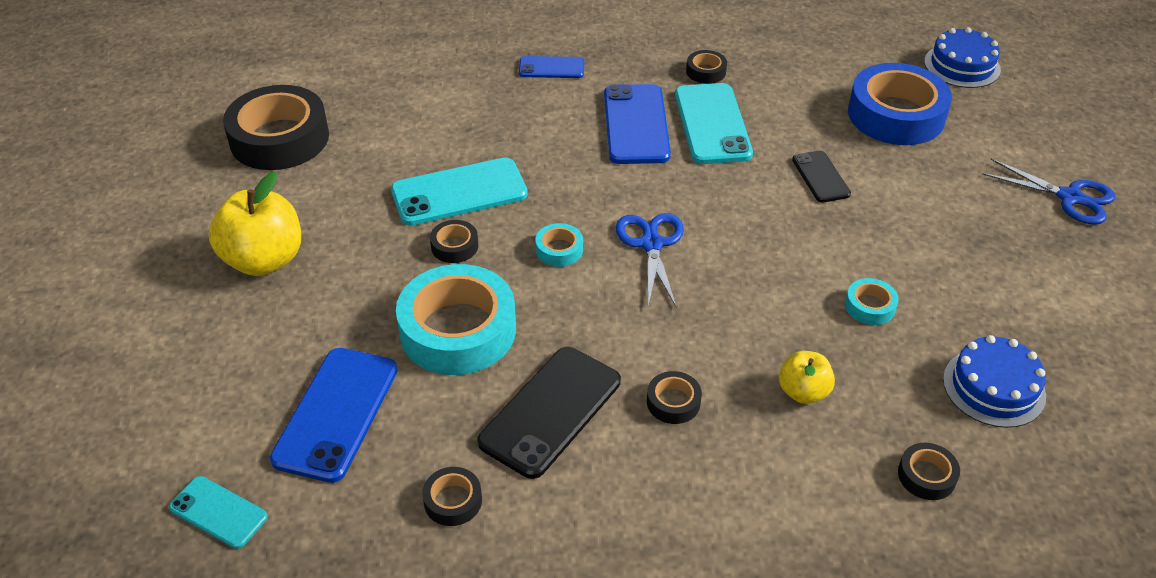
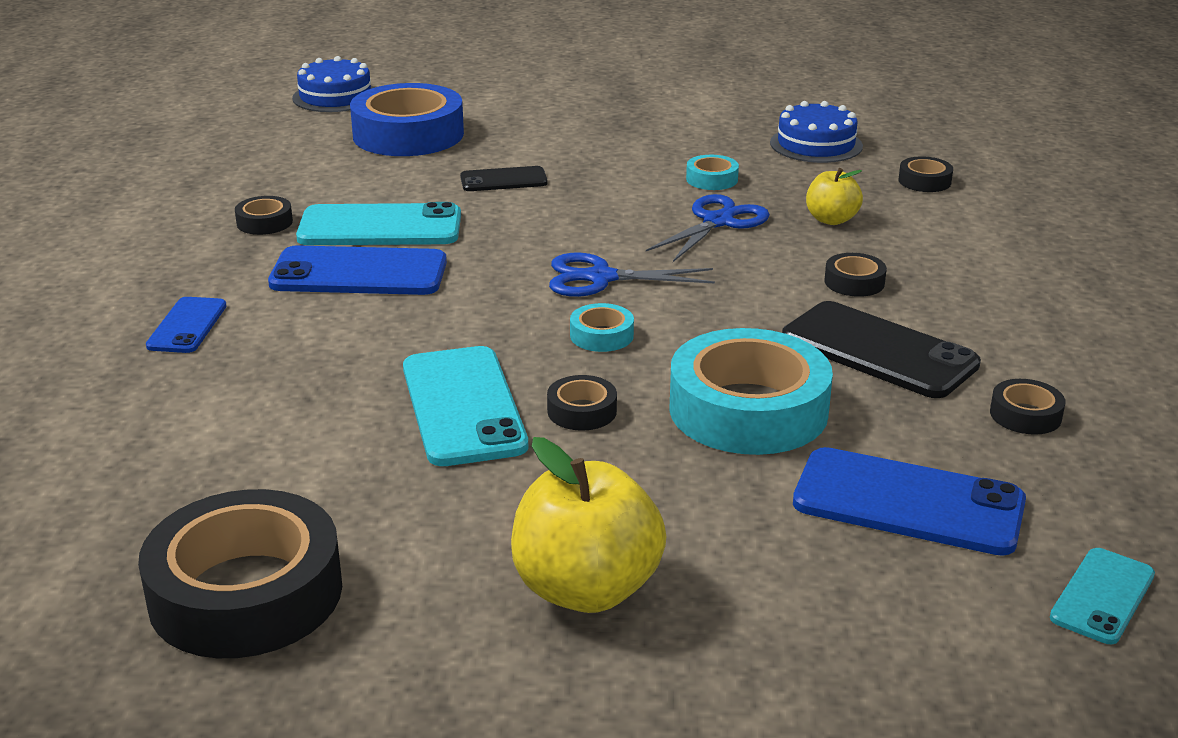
camera: 85 degrees left, 15 degrees down
(1069, 197) = (567, 84): blue scissors -> blue scissors (718, 222)

